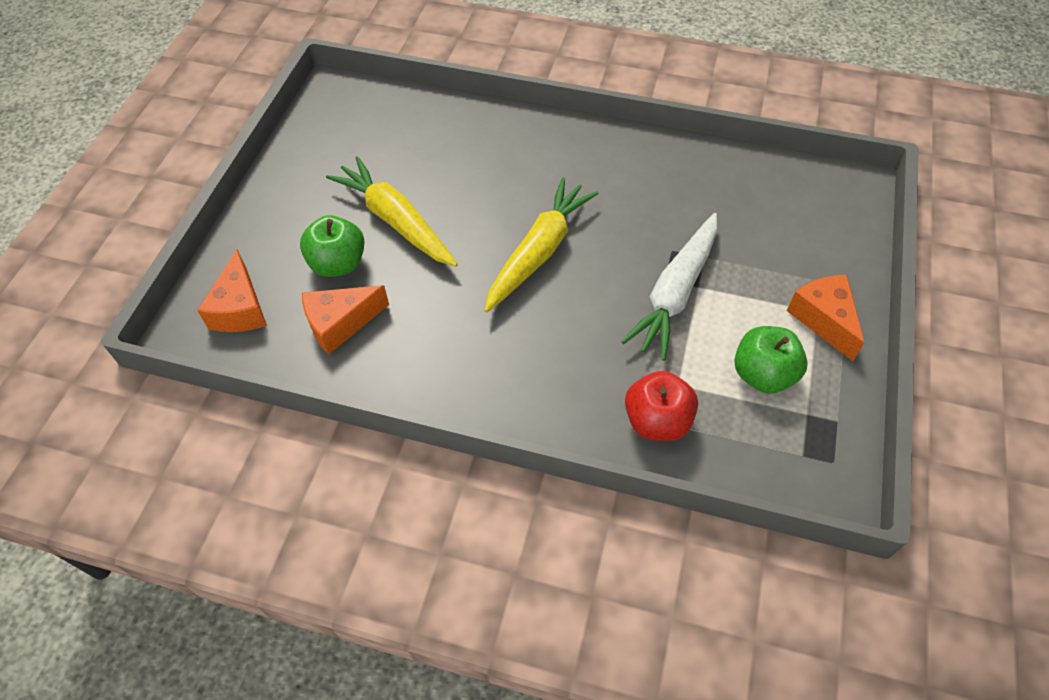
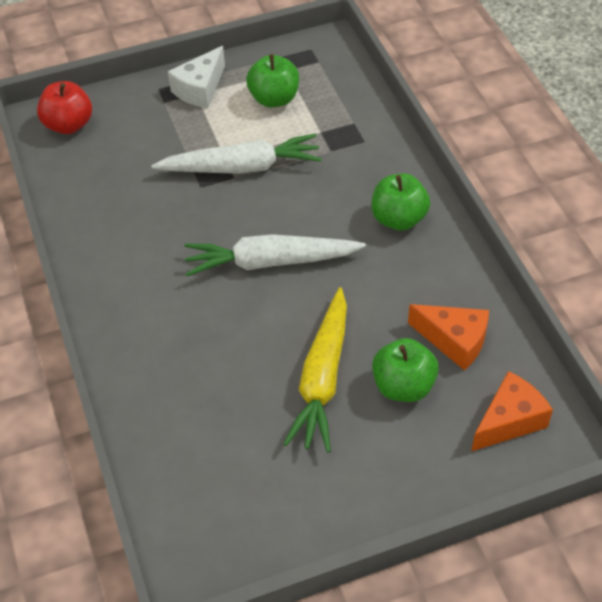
camera: 125 degrees left, 5 degrees down
(504, 374) = (398, 219): none -> green apple
(539, 251) = (270, 262): yellow carrot -> white carrot
(657, 421) = (358, 129): red apple -> red apple (69, 125)
(823, 319) = (200, 89): orange cheese -> white cheese

